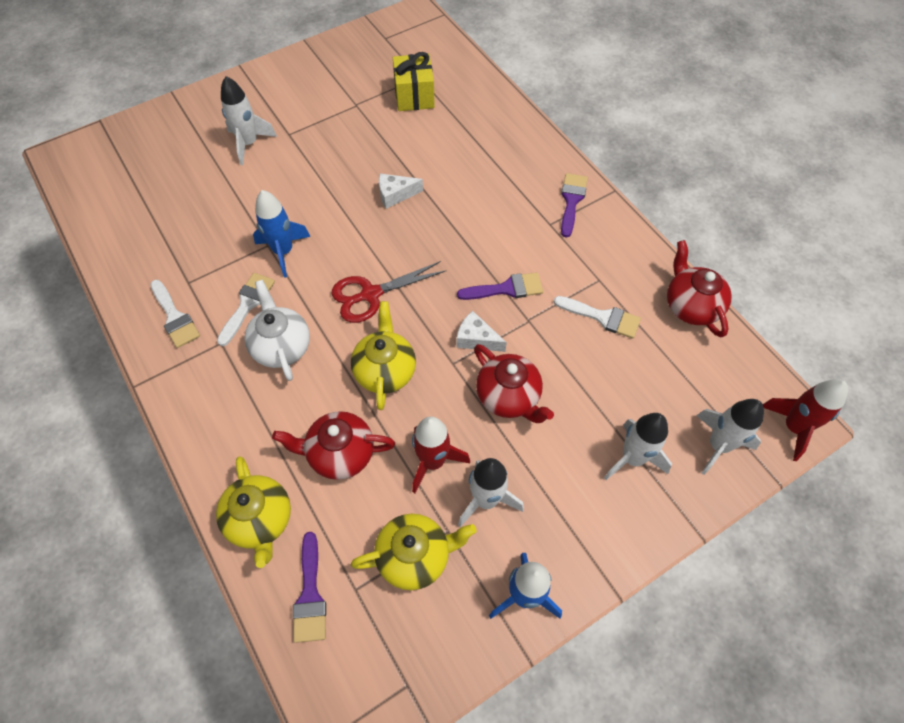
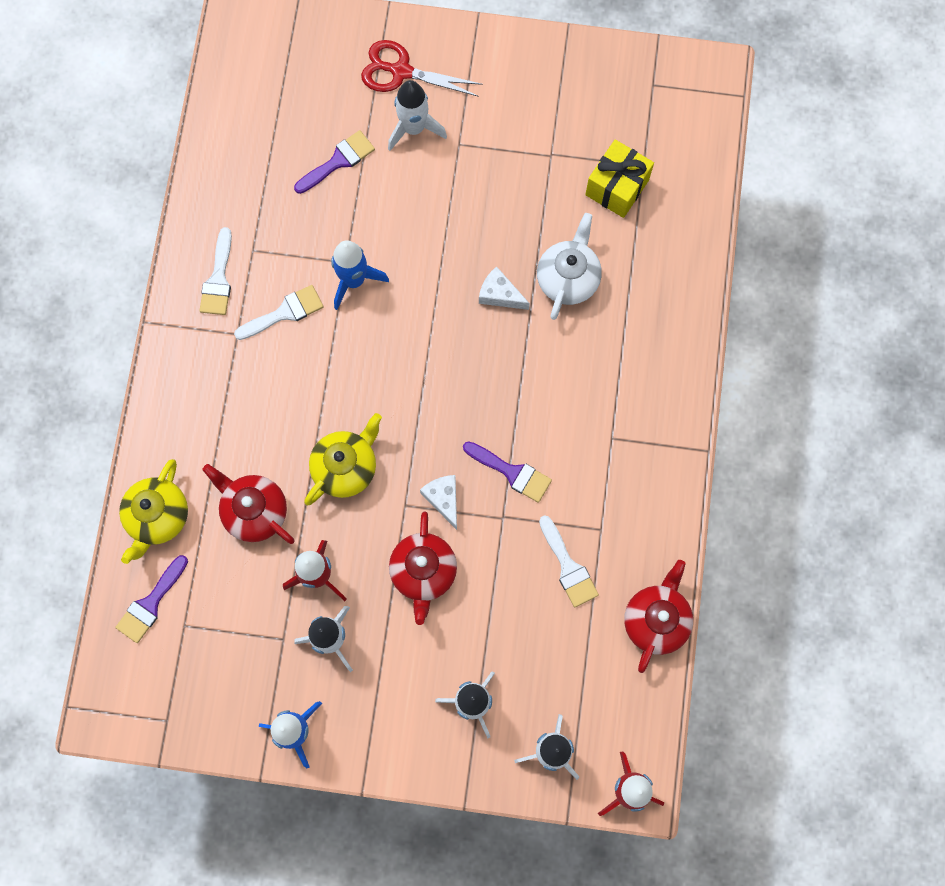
camera: 40 degrees right, 15 degrees up
(281, 346) = (282, 377): white teapot -> white teapot (568, 279)
(370, 294) = (392, 384): red scissors -> red scissors (401, 71)
(415, 556) = (244, 637): yellow teapot -> none
(571, 201) = (655, 429): purple brush -> purple brush (338, 161)

